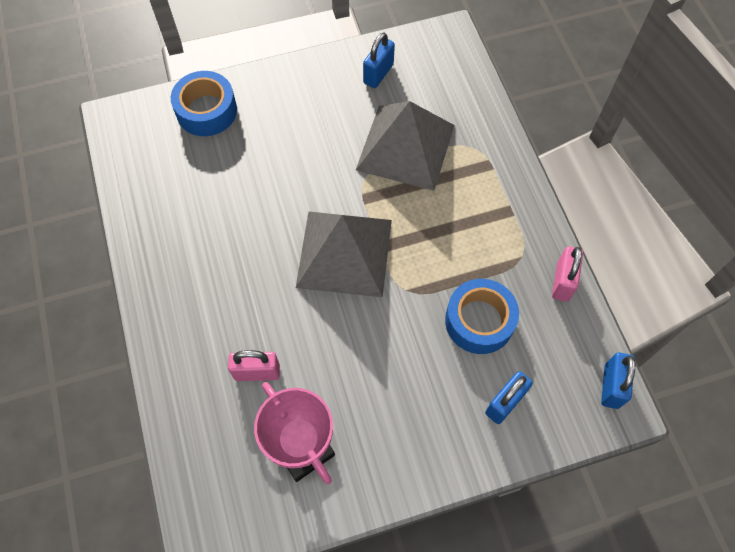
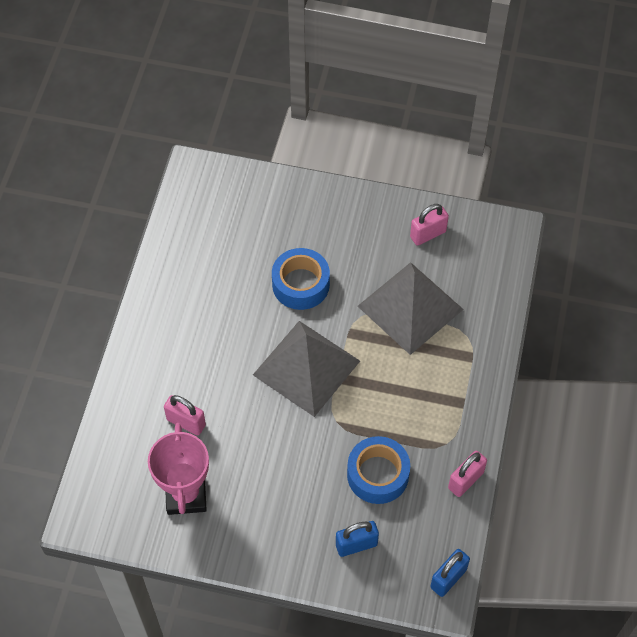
camera: 30 degrees right, 5 degrees down
(206, 111) = (268, 198): blue tape -> blue tape (300, 284)
(378, 74) = (428, 234): blue padlock -> pink padlock

